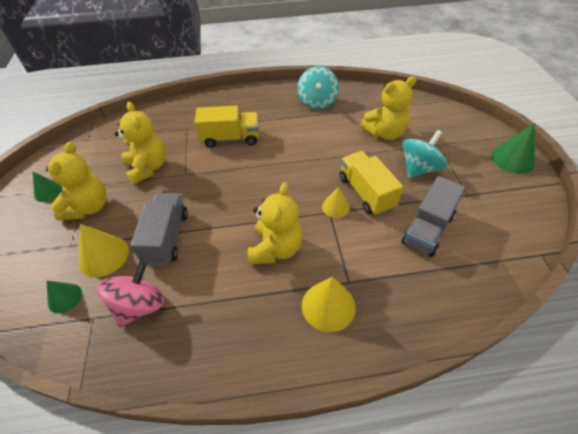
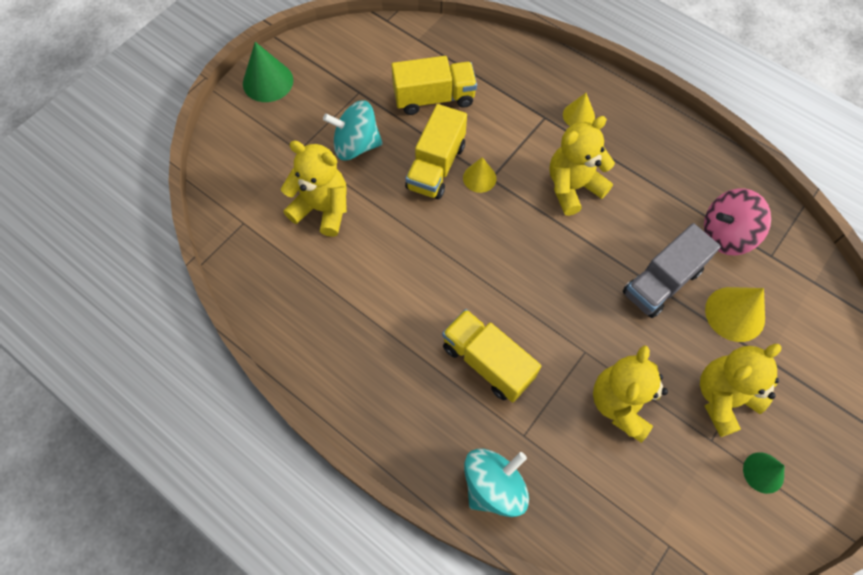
camera: 135 degrees left, 15 degrees up
(64, 298) = (790, 296): green cone -> none
(317, 102) = (322, 325): turquoise spinning top -> turquoise spinning top (493, 486)
(328, 306) = (578, 115): yellow cone -> yellow cone, size x0.62
(428, 229) = (434, 98): grey truck -> yellow truck

